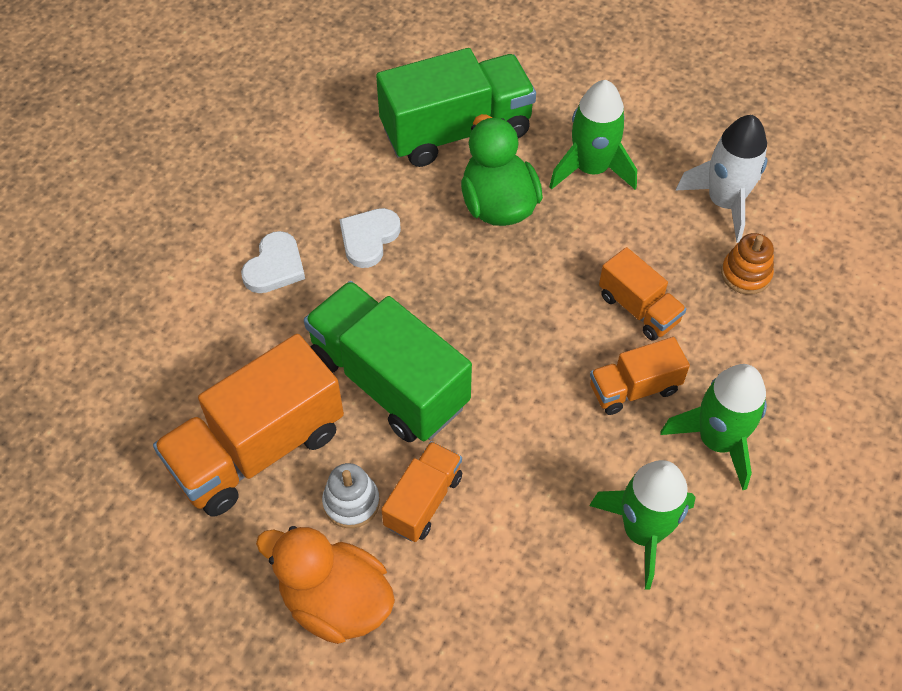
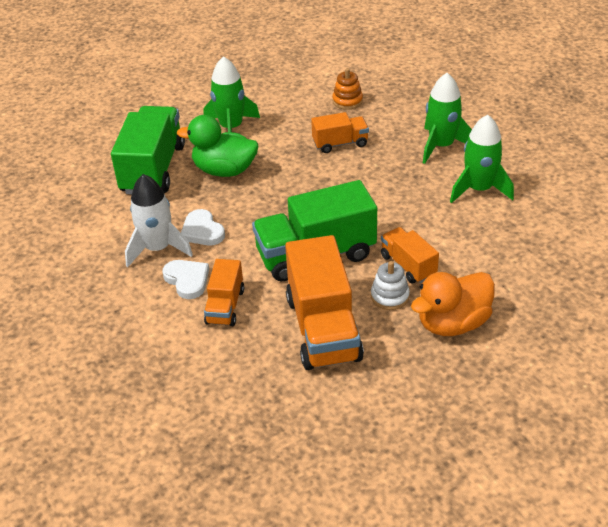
camera: 60 degrees left, 15 degrees down
(634, 388) = (390, 162): orange truck -> orange truck (225, 306)
(724, 203) = (296, 91): white rocket -> white rocket (158, 249)

